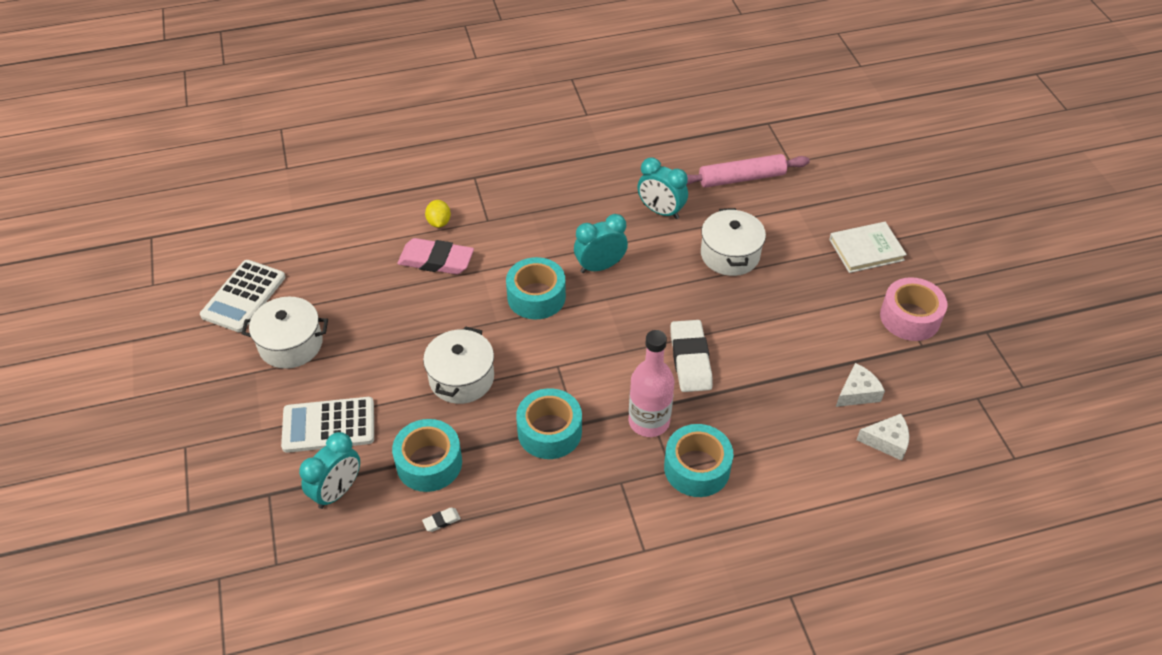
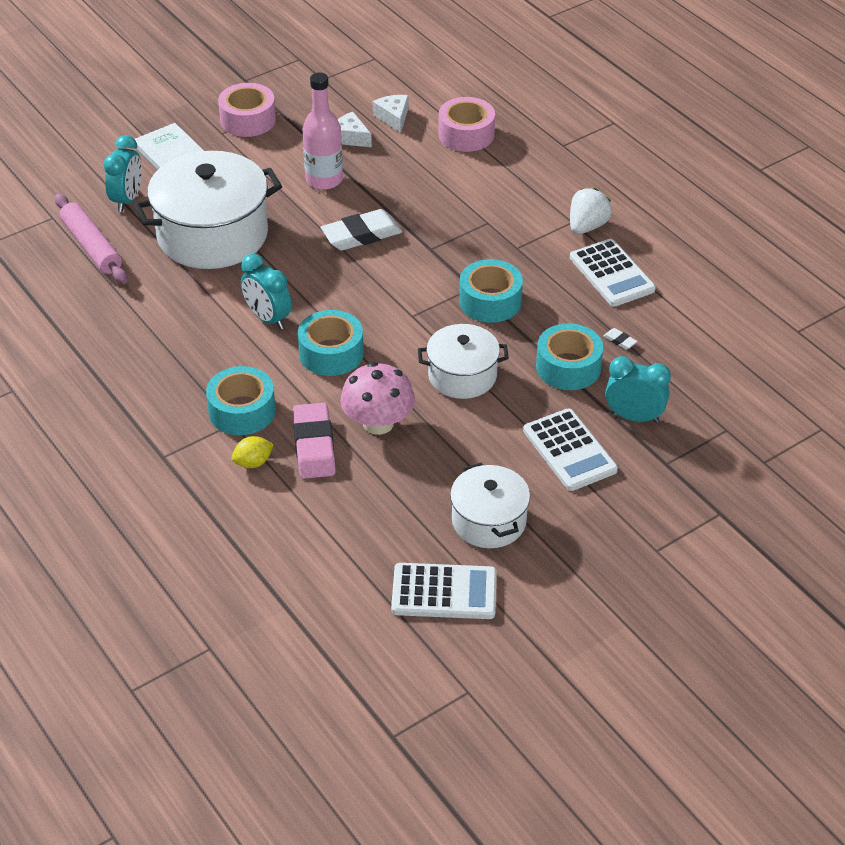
camera: 110 degrees left, 5 degrees down
(437, 305) = (378, 423): none -> pink mushroom
(543, 554) = (612, 274): none -> white calculator
(630, 562) = (587, 226): none -> white strawberry
(649, 421) = (445, 245): pink bottle -> pink bottle (324, 180)
(661, 211) = (166, 293): turquoise clock -> turquoise clock (127, 200)
(697, 468) = (478, 209): turquoise tape -> turquoise tape (242, 411)
(730, 254) = (212, 235): white pot -> white pot, size x1.76
(837, 501) = (466, 134): none -> pink tape

